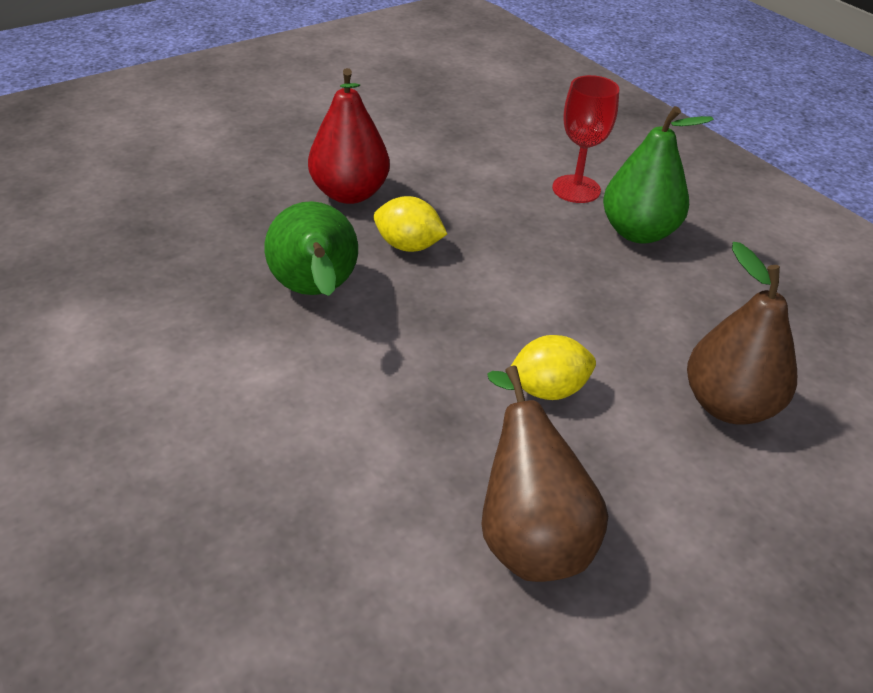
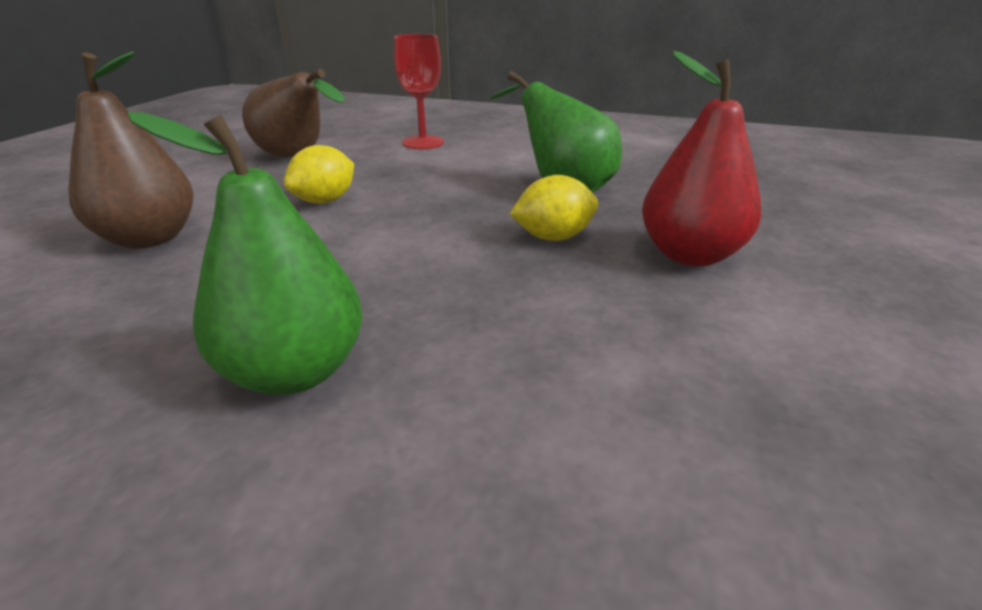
camera: 145 degrees right, 10 degrees down
(576, 189) = (449, 405): red goblet -> red goblet (423, 142)

